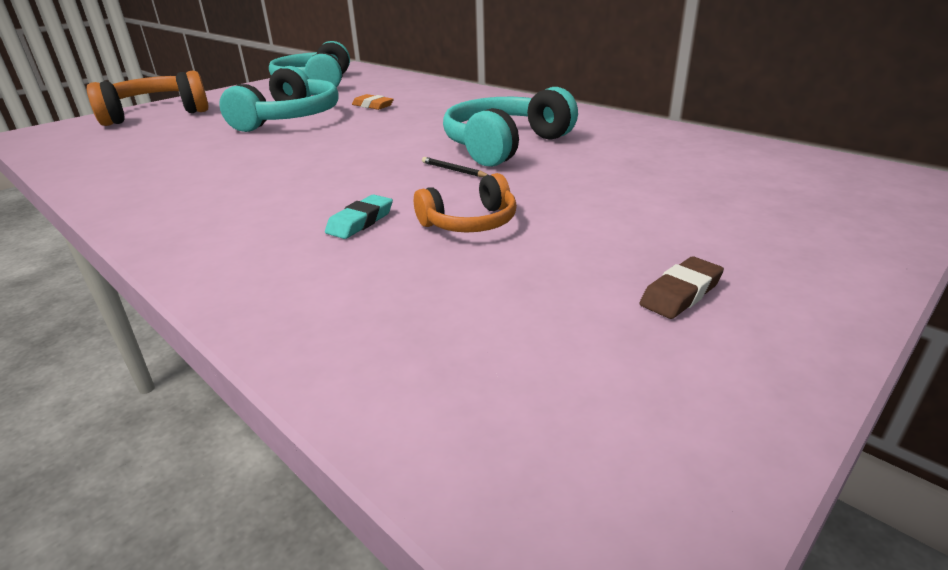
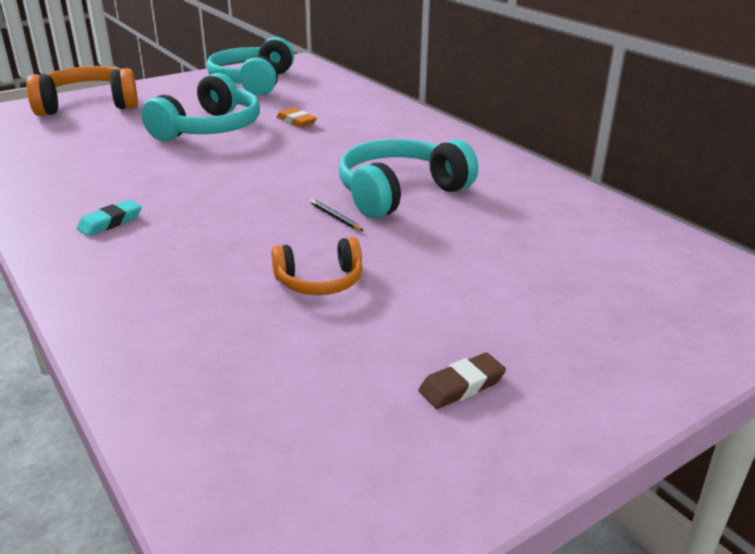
camera: 10 degrees right, 0 degrees up
(360, 222) = (224, 265): turquoise eraser -> turquoise eraser (110, 222)

